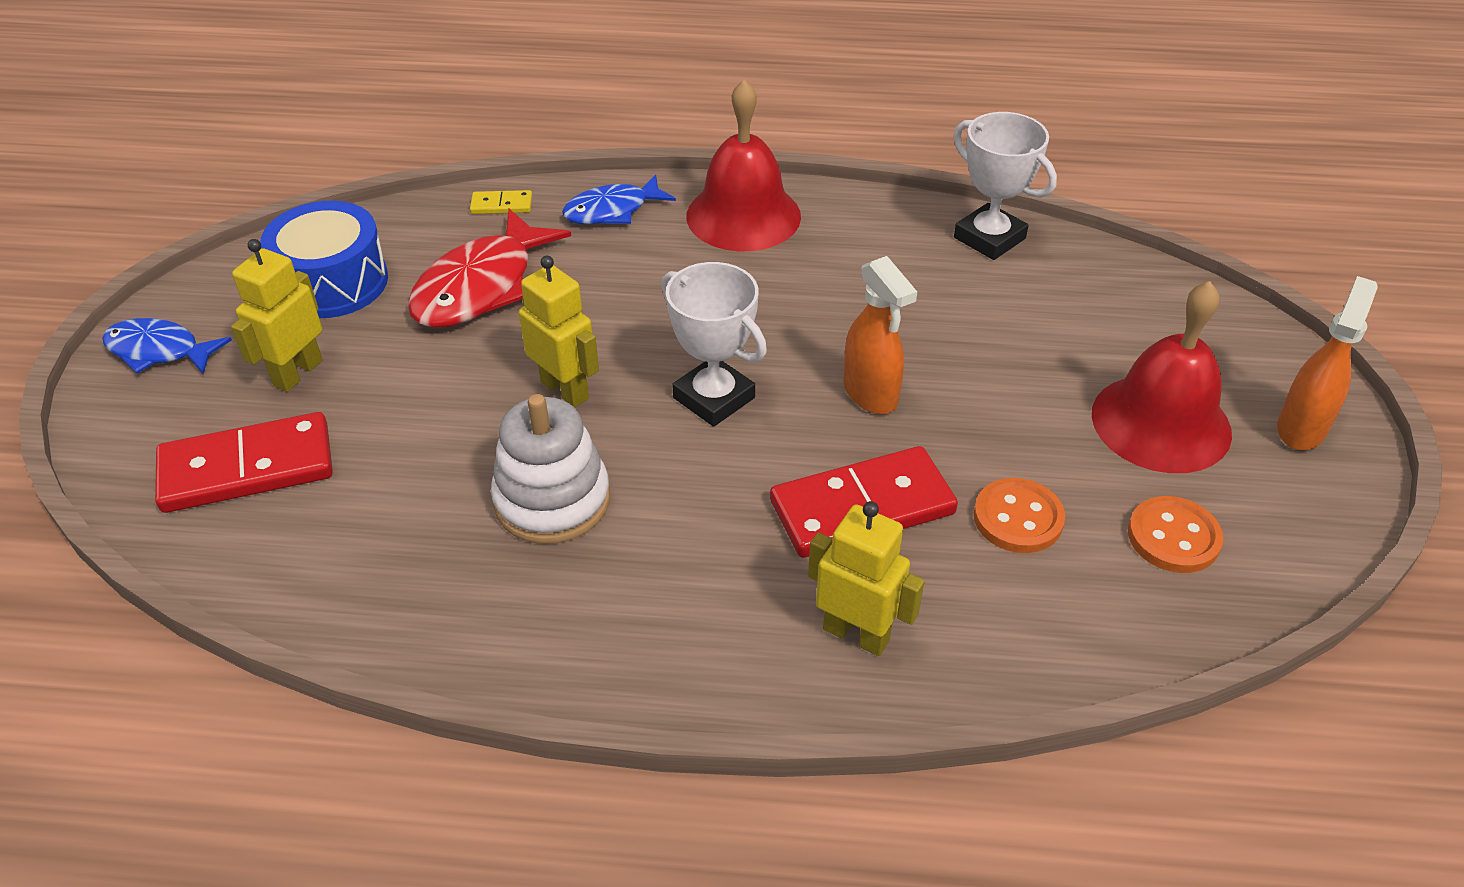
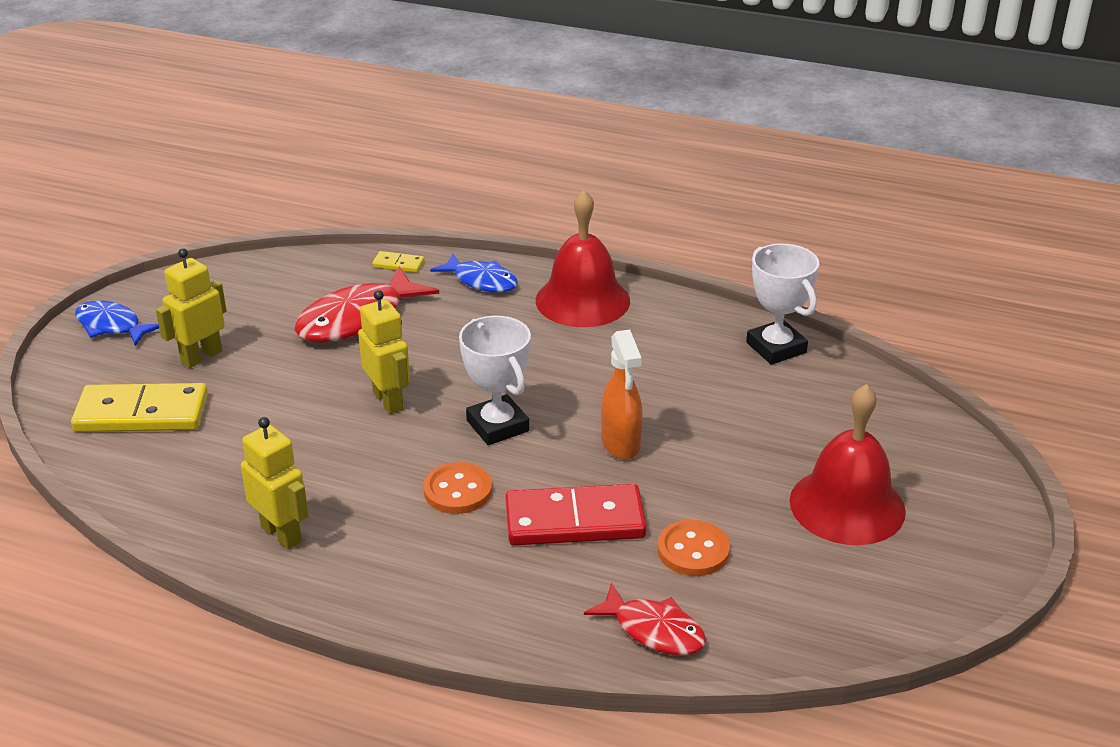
camera: 15 degrees right, 10 degrees down
(247, 468) = (142, 413): red domino -> yellow domino
(332, 282) = (251, 299): blue drum -> none
(552, 500) = (346, 473): white stacking toy -> none
(612, 210) = (481, 281): blue fish -> blue fish turned 135 degrees counterclockwise
(856, 634) = (528, 603): yellow robot -> yellow robot (281, 534)
(1021, 637) = (653, 630): none -> red fish
(1173, 537) = (812, 587): orange button -> orange button (458, 491)
(1301, 428) = (965, 530): orange spray bottle -> none

